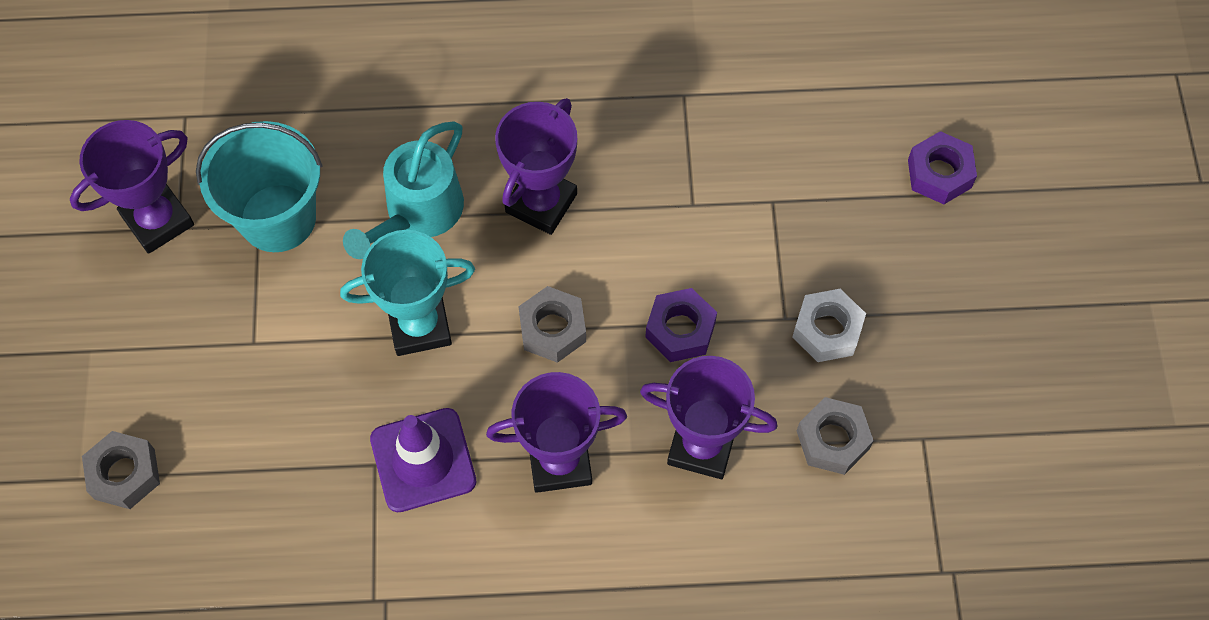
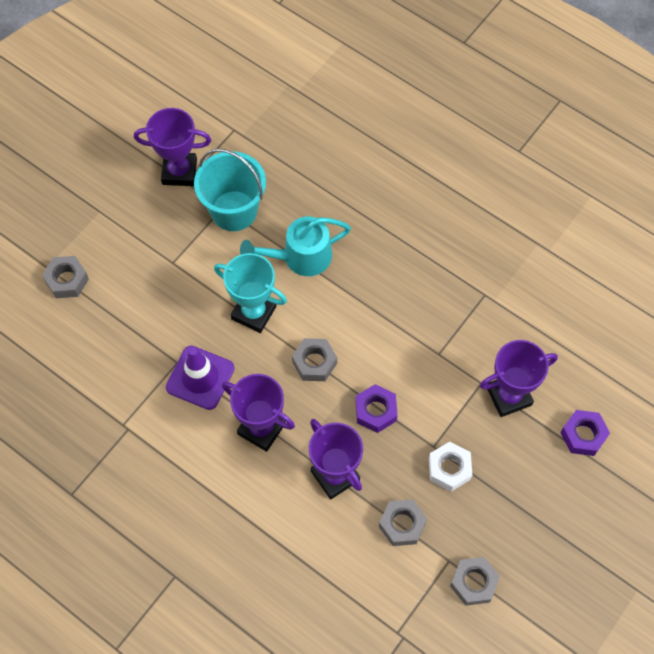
camera: 40 degrees right, 0 degrees up
(541, 203) = (364, 296): purple trophy -> purple trophy (509, 396)
(973, 440) = (473, 583): none -> grey nut

